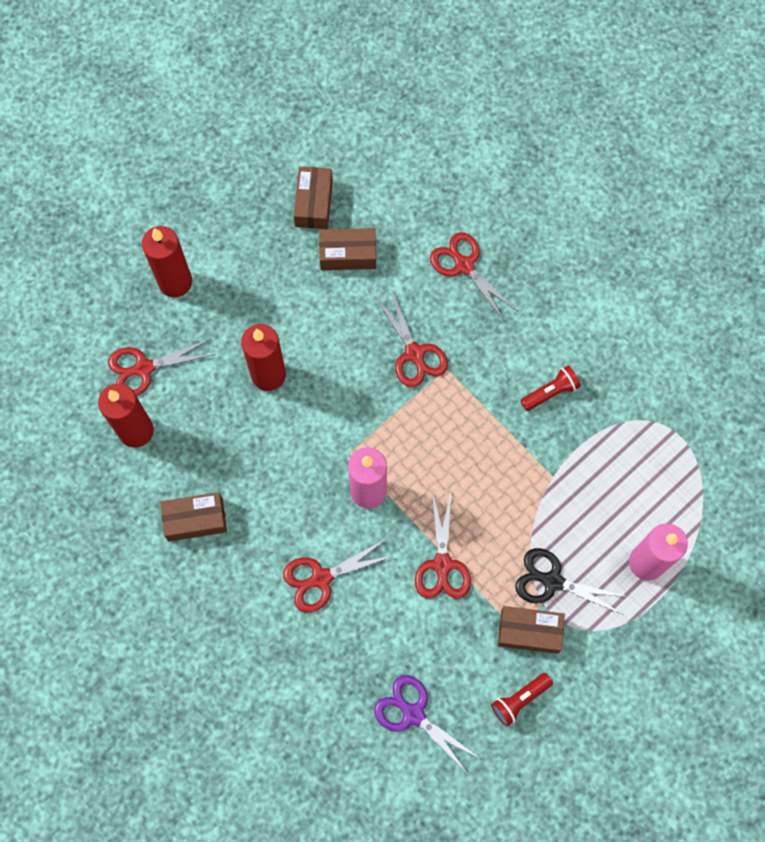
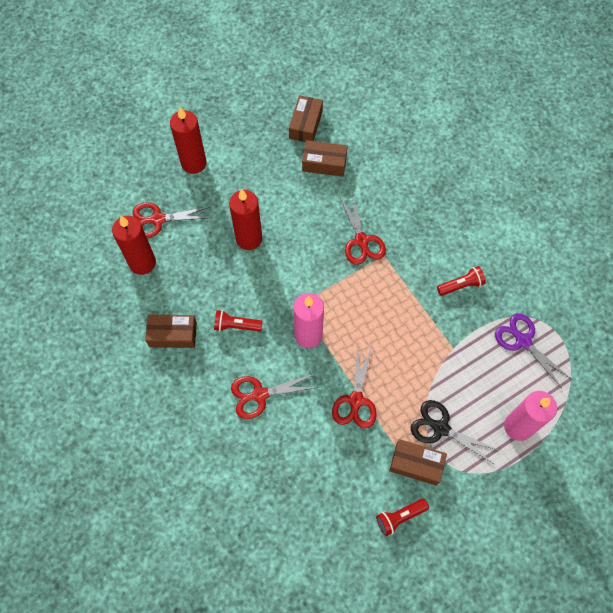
camera: 10 degrees right, 5 degrees down
(274, 494) = (236, 326): none -> red flashlight
(413, 714) = (313, 513): purple scissors -> purple scissors (523, 341)
(464, 266) = (409, 184): red scissors -> none

